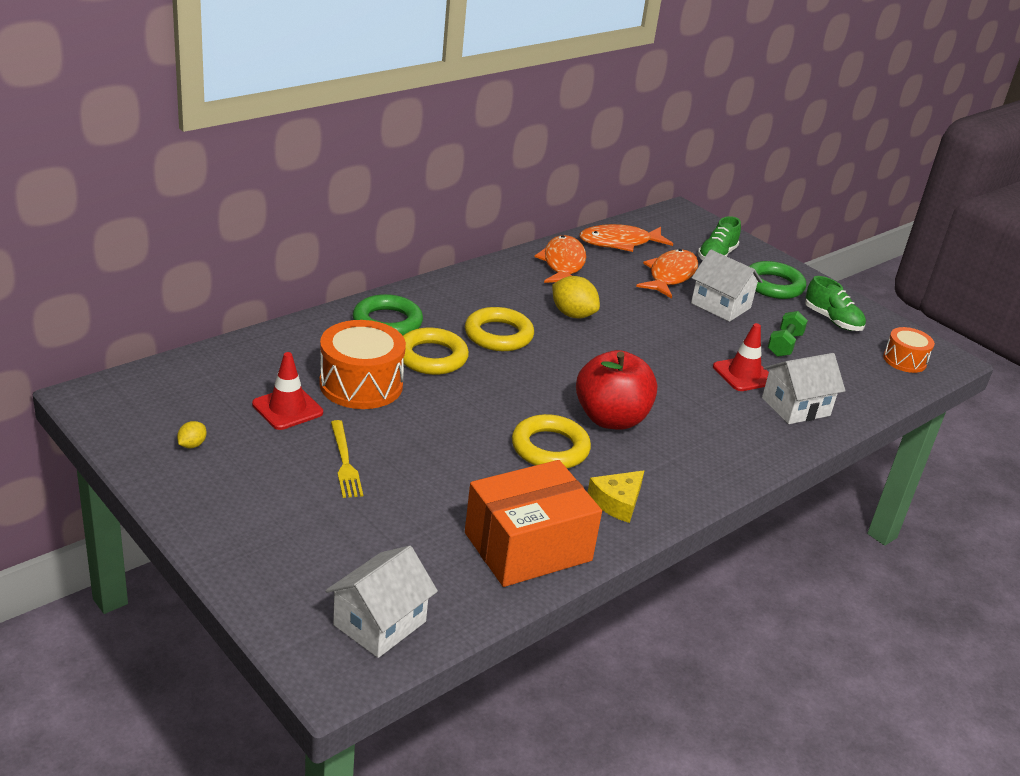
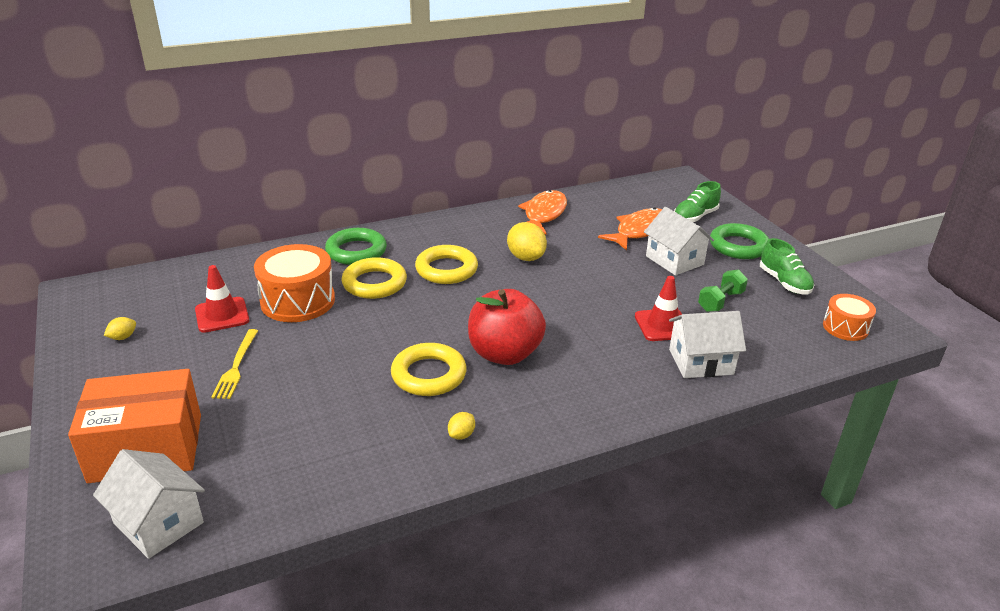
camera: 20 degrees right, 0 degrees up
(379, 623) = (158, 523): white house -> white house turned 75 degrees clockwise
(528, 546) = (346, 467): orange box -> orange box (146, 448)
(617, 502) = (461, 435): yellow cheese -> yellow lemon
(619, 243) = (607, 200): orange fish -> none

